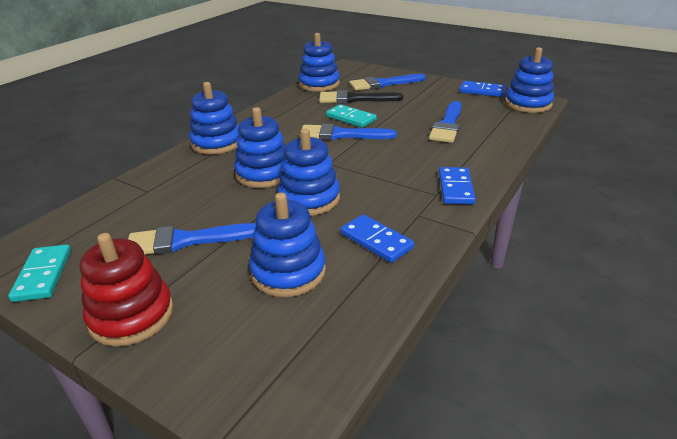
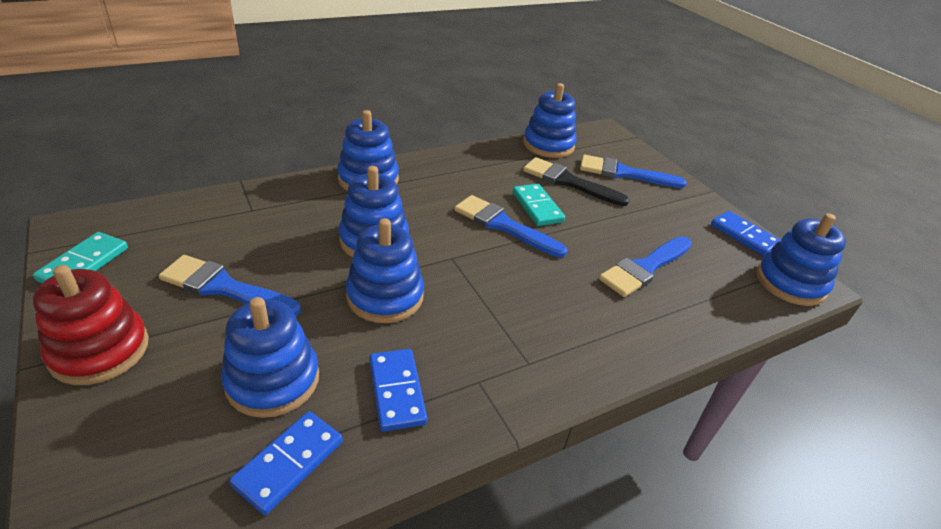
camera: 25 degrees right, 5 degrees up
(455, 188) = (561, 366): blue domino -> blue domino (289, 463)

